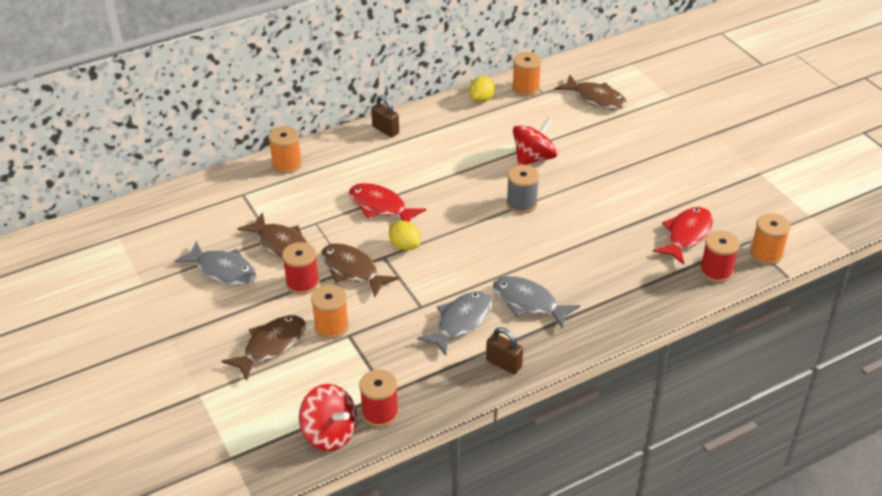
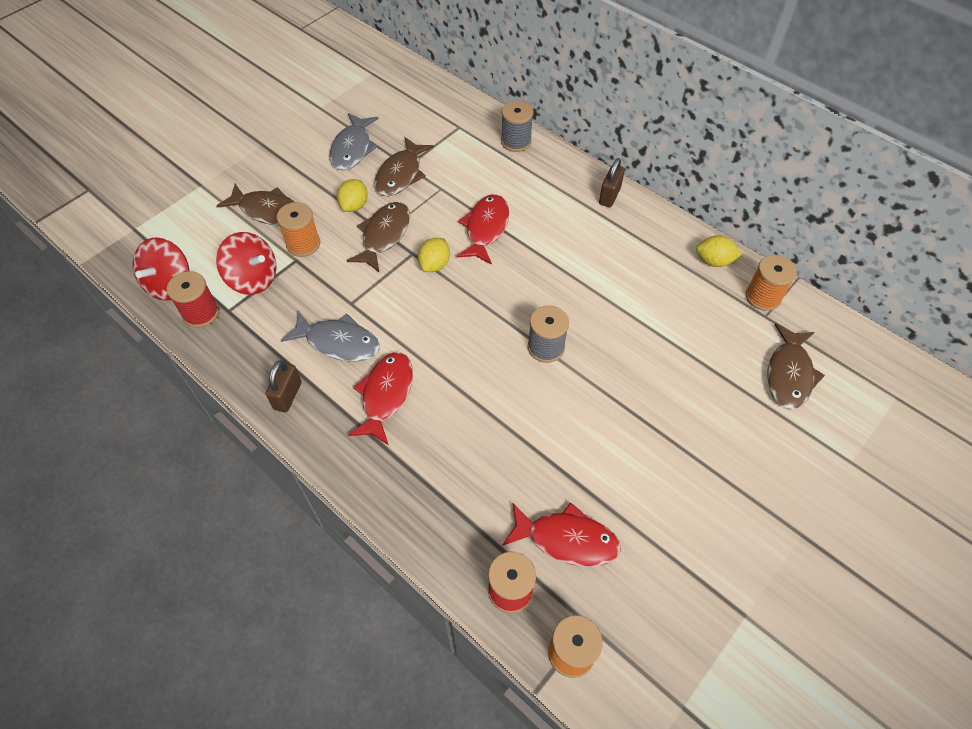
camera: 70 degrees right, 15 degrees up
(287, 164) = (516, 141): orange spool -> grey spool
(302, 283) = (354, 206): red spool -> yellow lemon
(528, 302) = (386, 395): grey fish -> red fish
(533, 158) = (633, 338): red spinning top -> red spinning top (253, 279)

